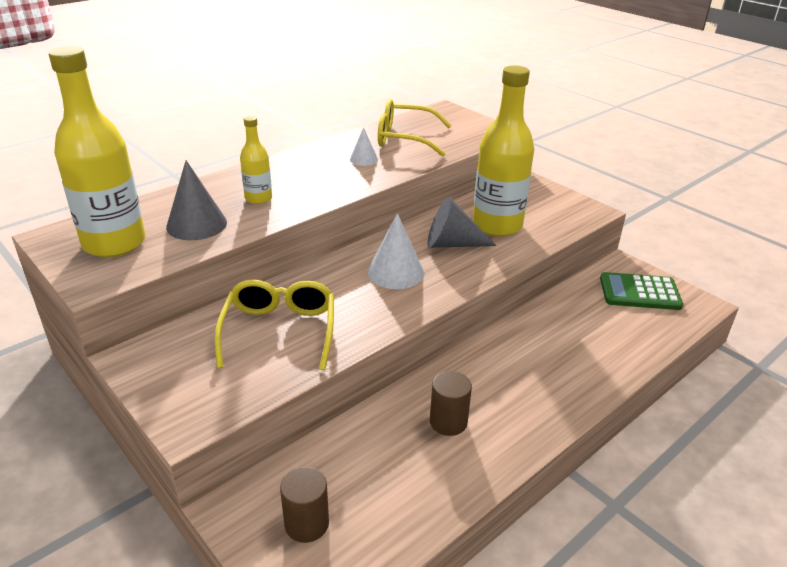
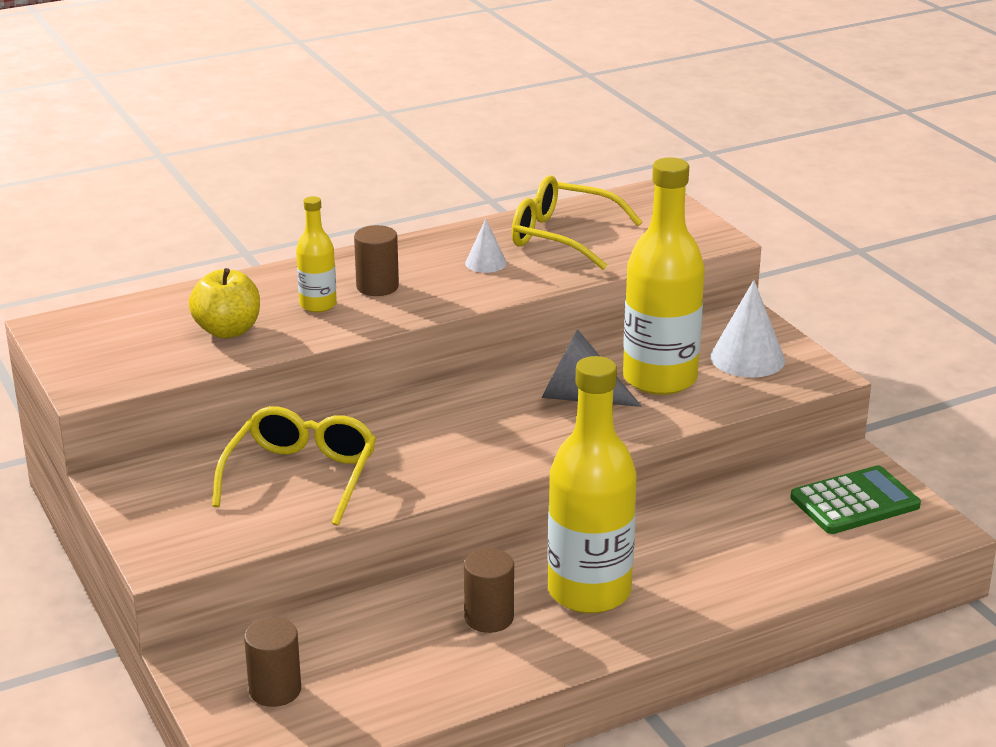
camera: 15 degrees right, 5 degrees down
(114, 243) = (122, 343): yellow bottle -> yellow bottle (589, 592)
(196, 224) = (228, 331): grey cone -> yellow apple
(296, 182) = (377, 287): none -> brown cylinder
(395, 272) = (481, 425): white cone -> white cone (747, 358)
(639, 292) = (854, 502): green calculator -> green calculator turned 135 degrees clockwise

